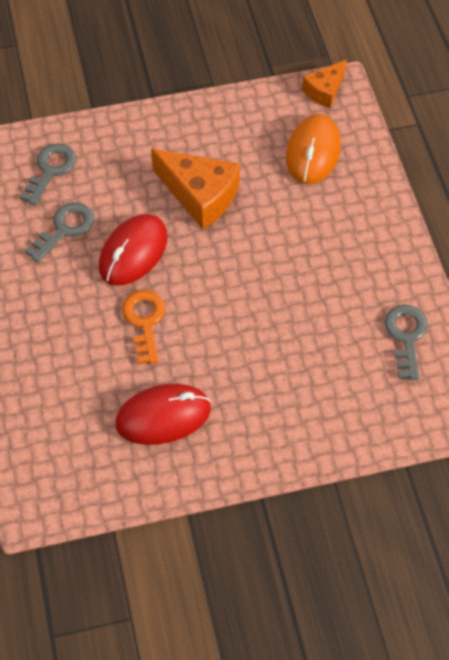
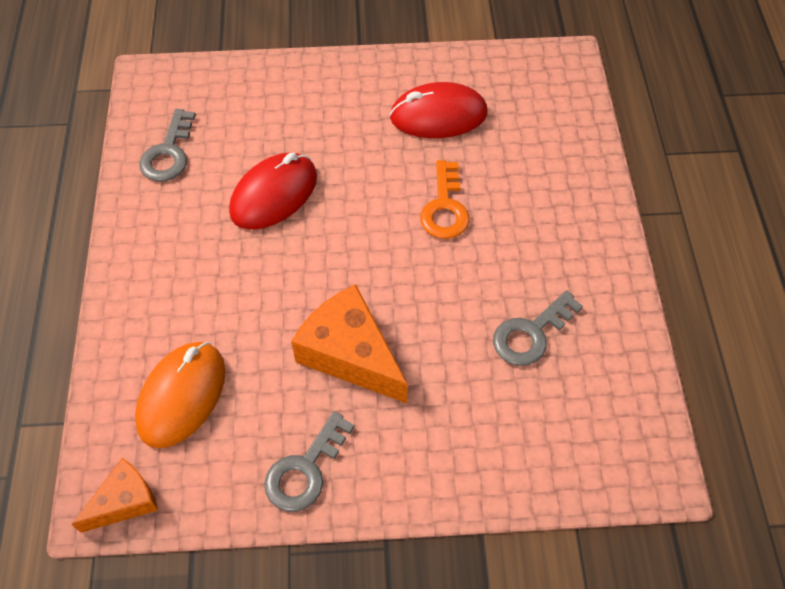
camera: 170 degrees left, 0 degrees up
(50, 170) = (548, 426): grey key -> grey key (305, 470)
(133, 252) = (447, 289): red mouse -> red mouse (274, 194)

